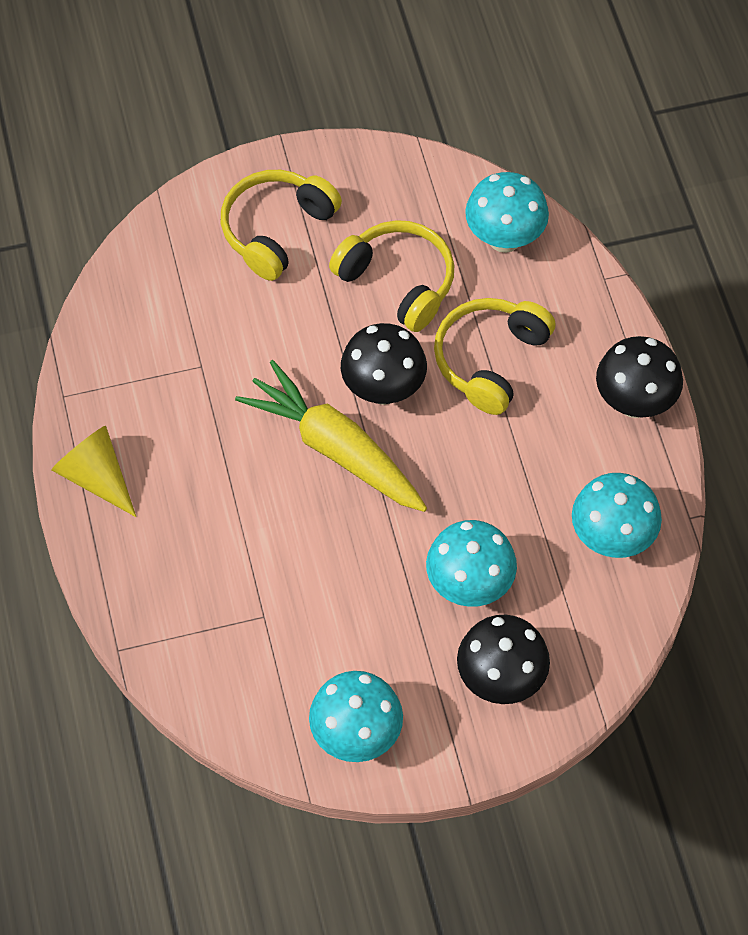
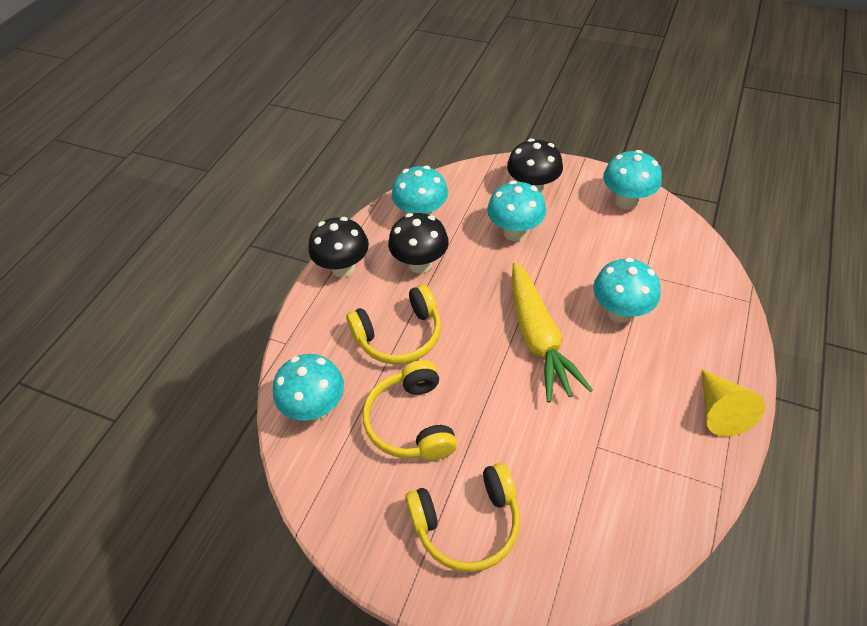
camera: 140 degrees left, 10 degrees down
(264, 540) = (620, 312): none -> turquoise mushroom
(383, 389) = (480, 356): black mushroom -> black mushroom (420, 264)

